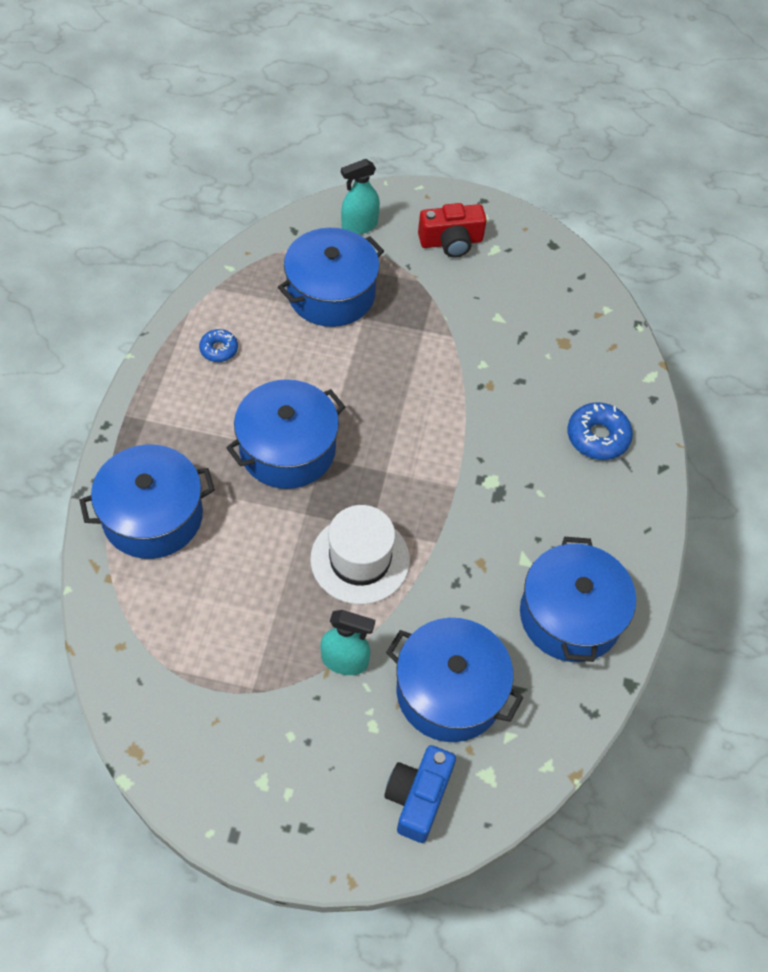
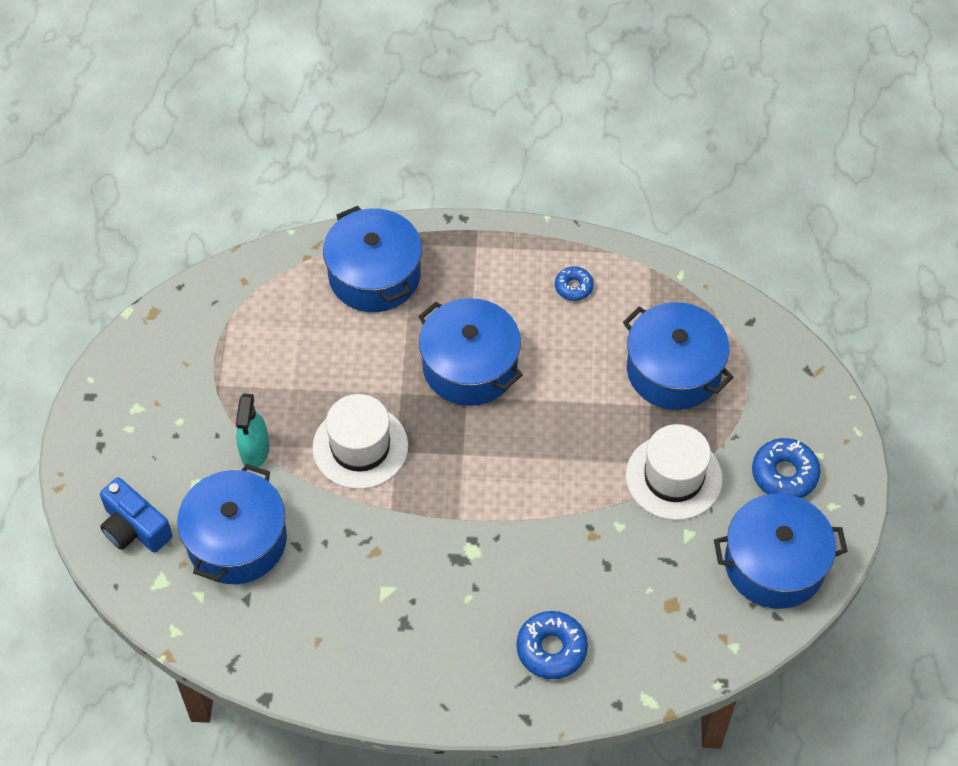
camera: 85 degrees right, 0 degrees up
(359, 226) = (777, 381): turquoise spray bottle -> none
(418, 797) = (134, 528): blue camera -> blue camera turned 150 degrees counterclockwise
(440, 316) = (674, 477): none -> white hat
(451, 242) = (784, 474): red camera -> blue donut
(570, 615) = (331, 638): blue pot -> blue pot (774, 564)

